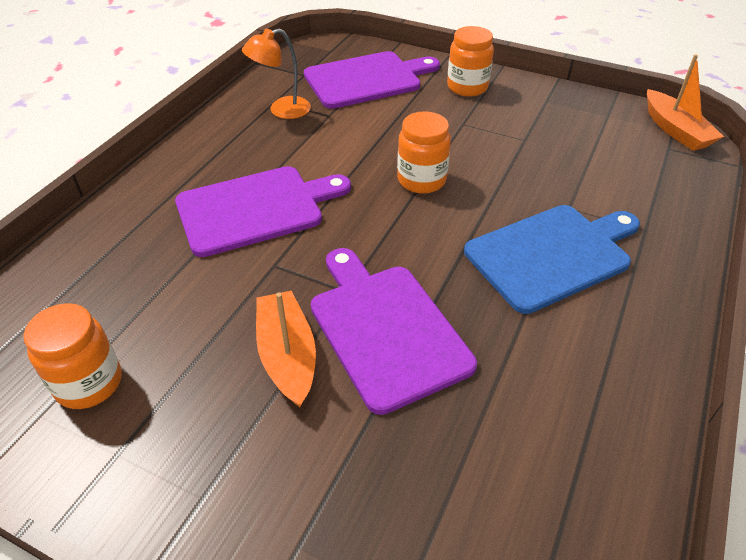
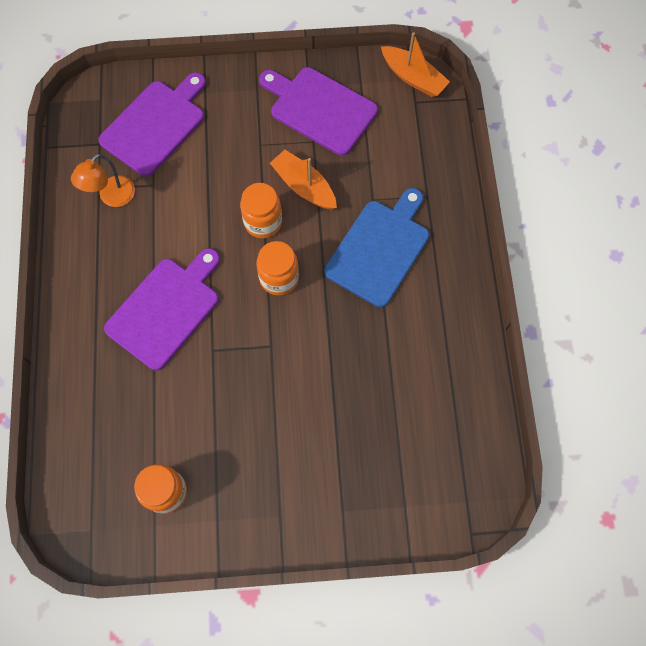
camera: 30 degrees left, 25 degrees up
(287, 355) = (266, 411): orange boat -> orange boat (304, 186)
(386, 329) = (311, 361): purple cutting board -> purple cutting board (320, 109)
(467, 87) = (241, 97): orange jar -> orange jar (279, 278)

